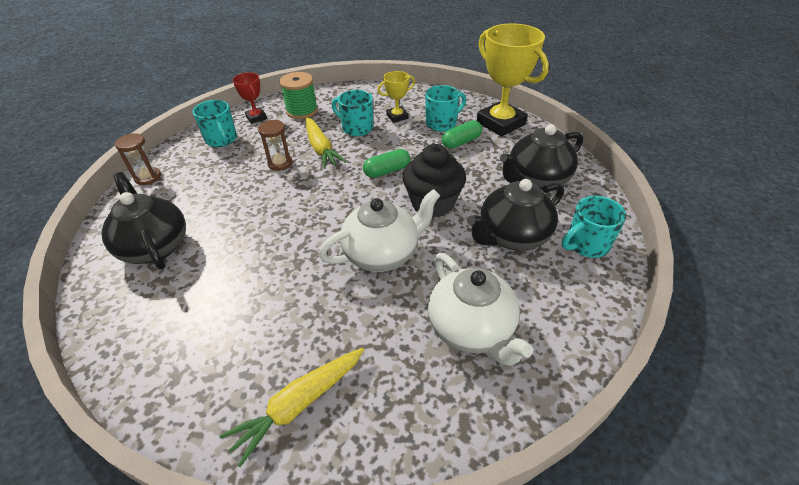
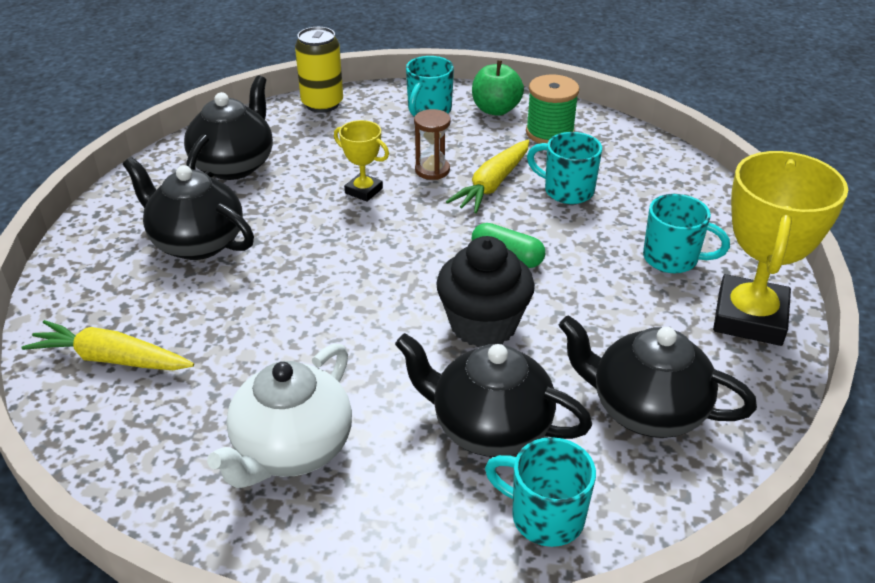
camera: 55 degrees right, 5 degrees down
(148, 177) = (322, 104): brown hourglass -> yellow can
(219, 301) = (197, 242): none -> black teapot
(256, 118) = (496, 110): red trophy -> green apple
(356, 128) = (567, 191): turquoise mug -> turquoise mug turned 60 degrees counterclockwise
(382, 254) = (353, 321): white teapot -> none
(397, 116) = (636, 212): yellow trophy -> yellow trophy (363, 191)
(461, 142) = (649, 296): green capsule -> none

